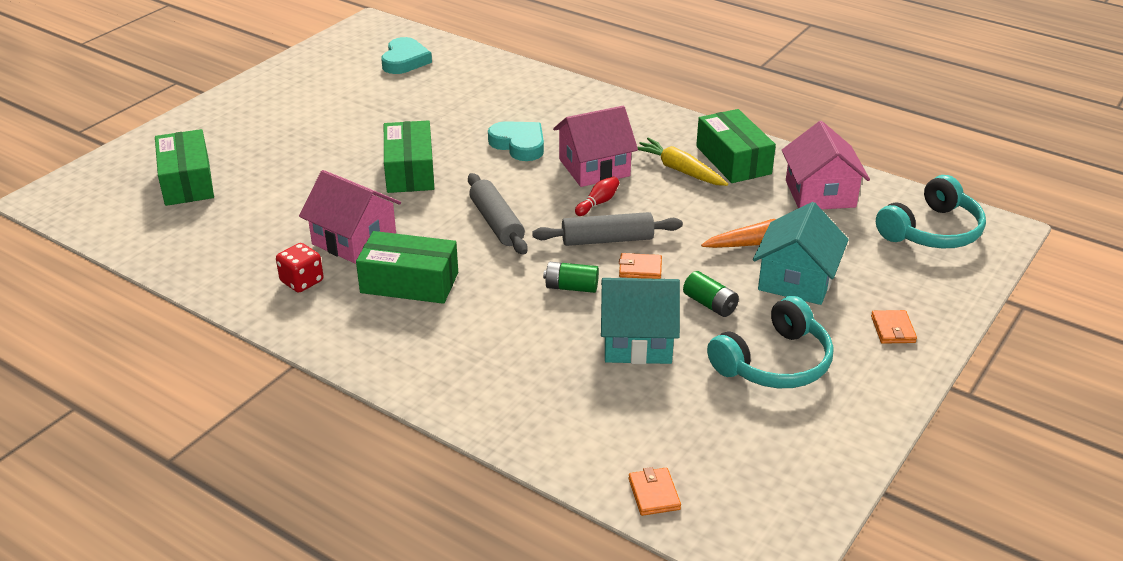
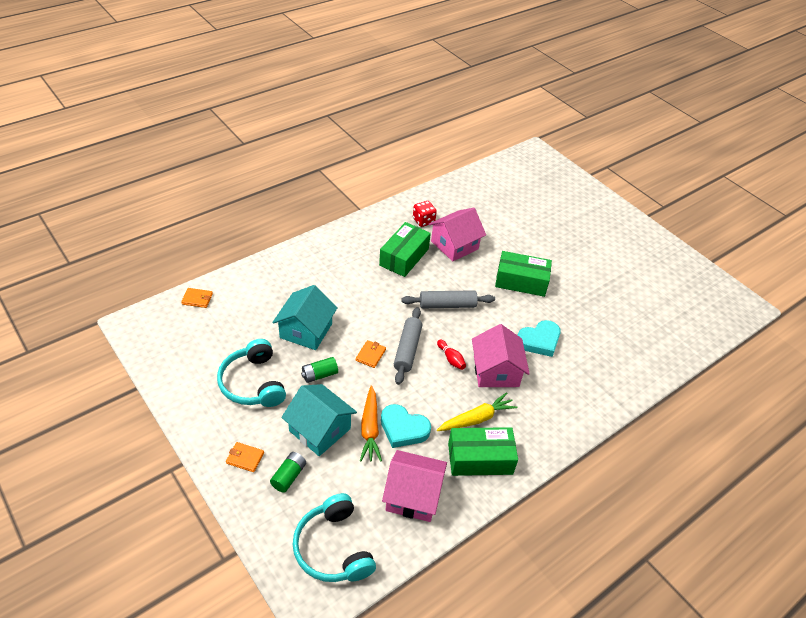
camera: 105 degrees right, 10 degrees up
(187, 181) = (537, 196): green box -> none
(405, 60) = (680, 312): turquoise heart -> turquoise heart (403, 429)
(571, 287) = (368, 318): green battery -> green battery (289, 476)

